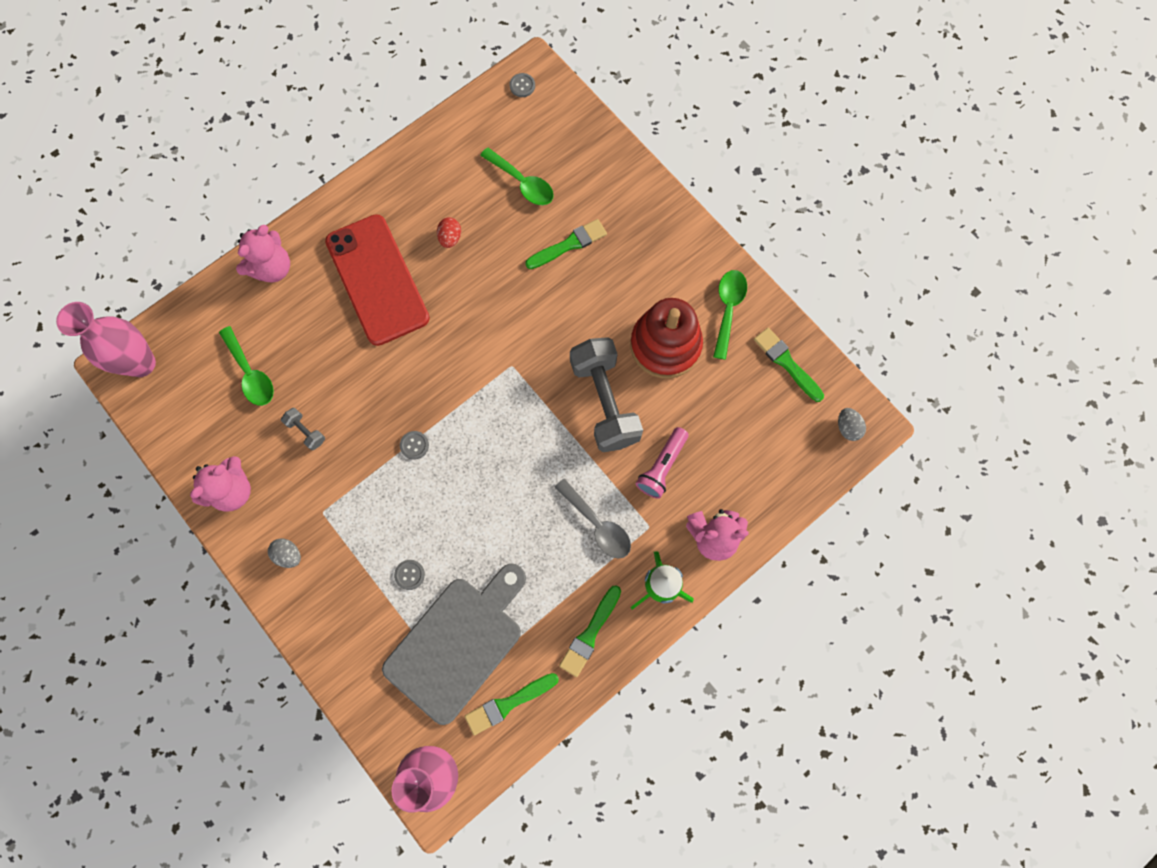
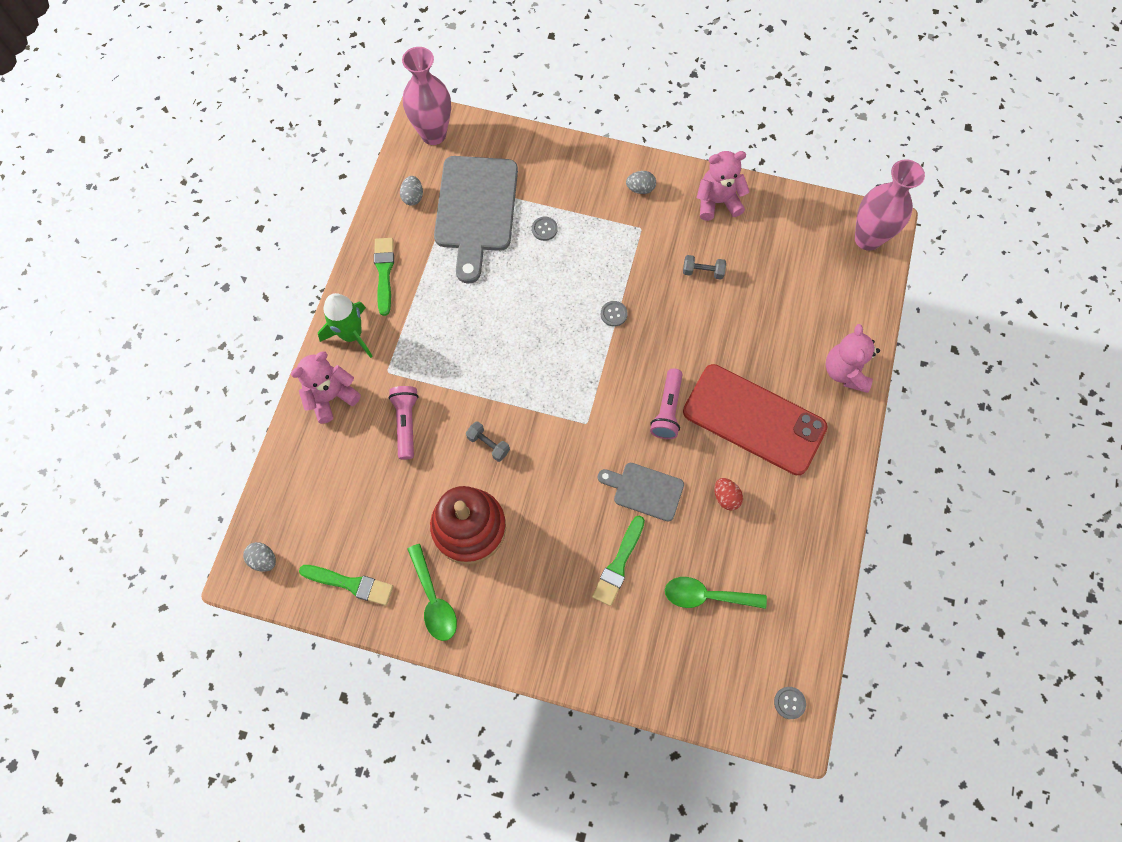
camera: 145 degrees right, 5 degrees down
(232, 490) = (717, 202): pink teddy bear -> pink teddy bear turned 75 degrees clockwise
(251, 373) = (782, 284): green spoon -> none
(438, 333) = (667, 409): none -> pink flashlight
(507, 283) = (644, 490): none -> grey cutting board
(508, 703) = (413, 197): green brush -> grey egg
(597, 524) = (429, 348): grey spoon -> none
(604, 402) = (488, 444): grey dumbbell -> grey dumbbell, size x0.42

